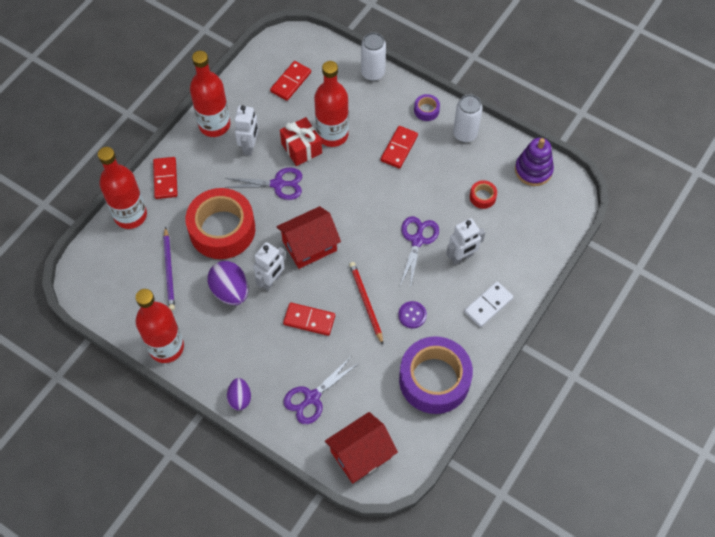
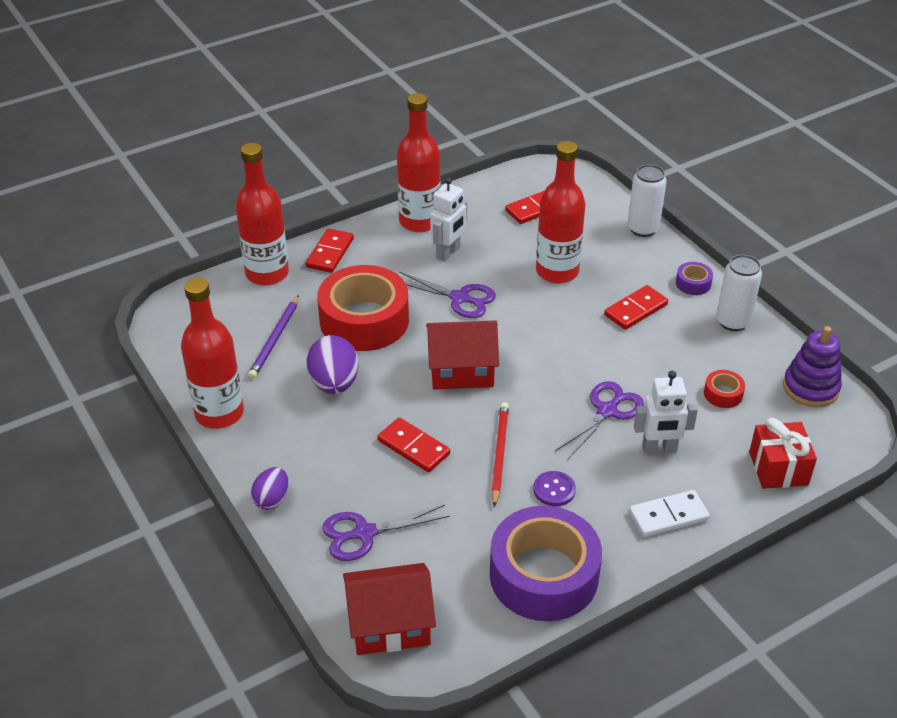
camera: 25 degrees right, 20 degrees down
(271, 280) = (391, 390): white robot -> none
(301, 148) = (510, 273): red gift -> red gift (778, 468)

